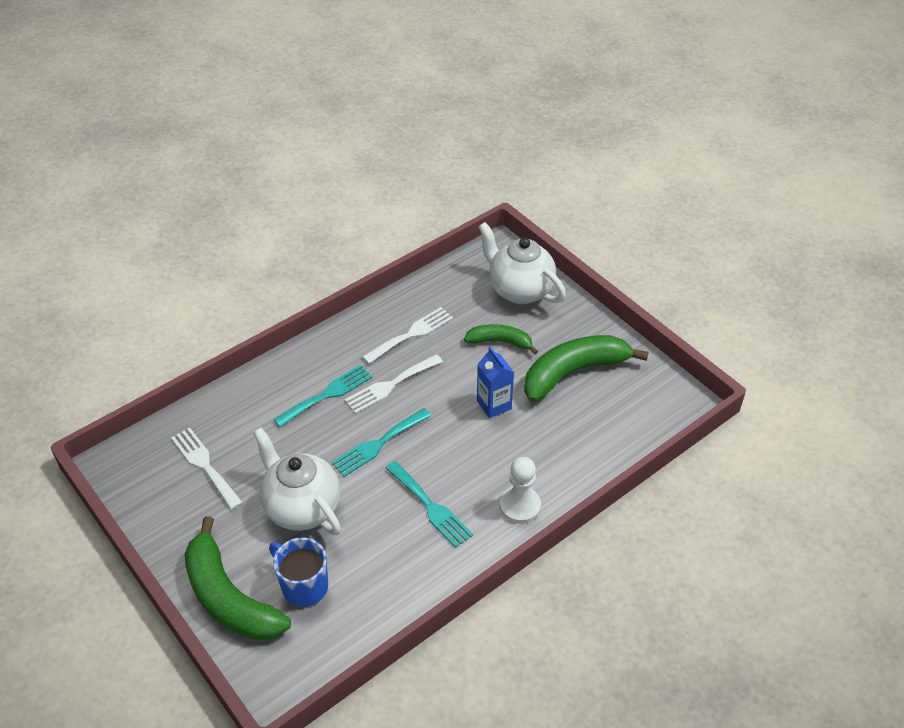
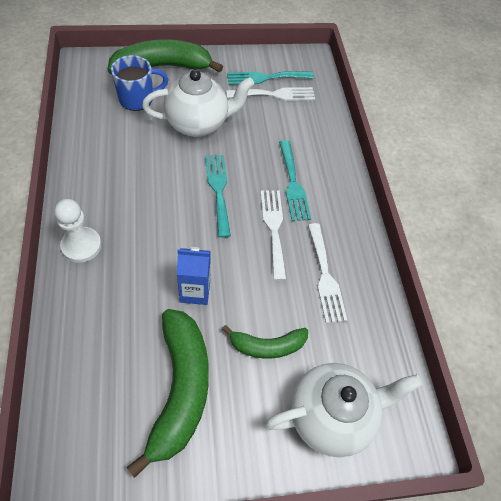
camera: 115 degrees right, 10 degrees up
(430, 507) = (134, 190): turquoise fork -> turquoise fork (266, 78)
(500, 342) = (267, 346): green banana -> green banana turned 45 degrees clockwise

